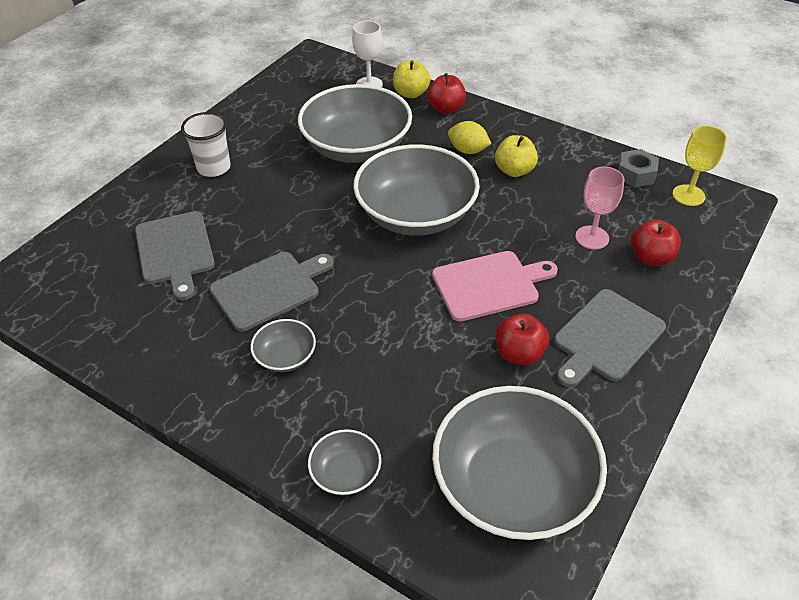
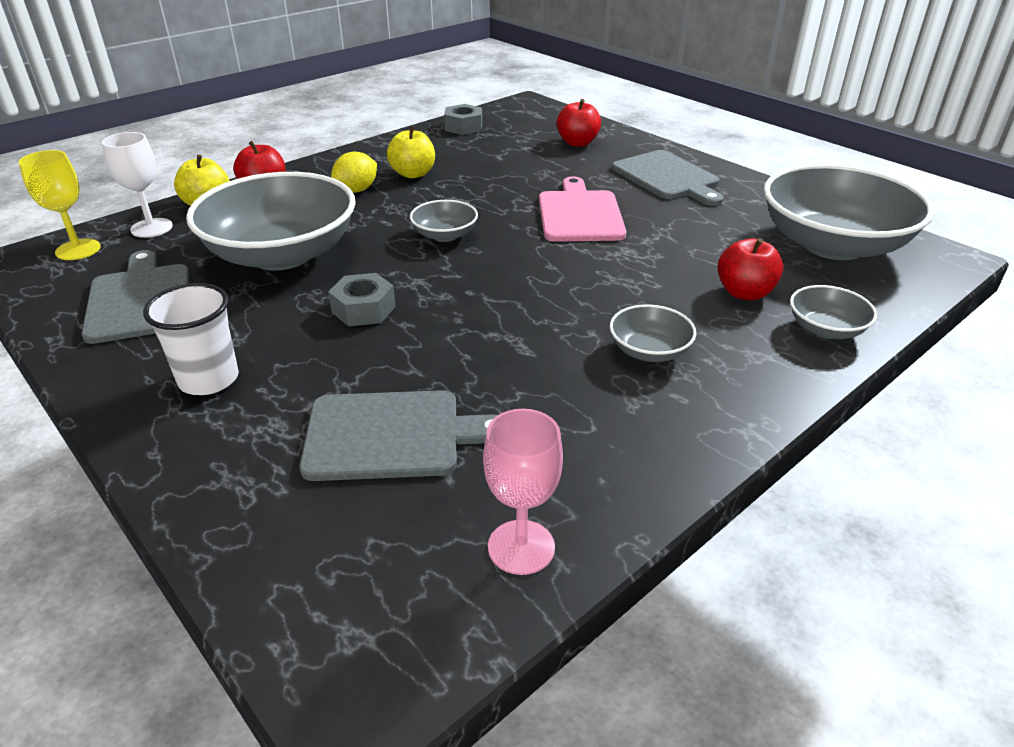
camera: 75 degrees left, 10 degrees down
(269, 289) = (522, 351): grey cutting board -> grey cutting board (140, 300)
(300, 203) = (363, 309): none -> grey nut
(416, 214) = (445, 235): grey bowl -> grey bowl, size x0.44
(519, 353) = (677, 216): red apple -> red apple (744, 293)
(592, 237) = (538, 159): pink goblet -> pink goblet (521, 547)
(688, 195) = (507, 115): yellow goblet -> yellow goblet (78, 250)

